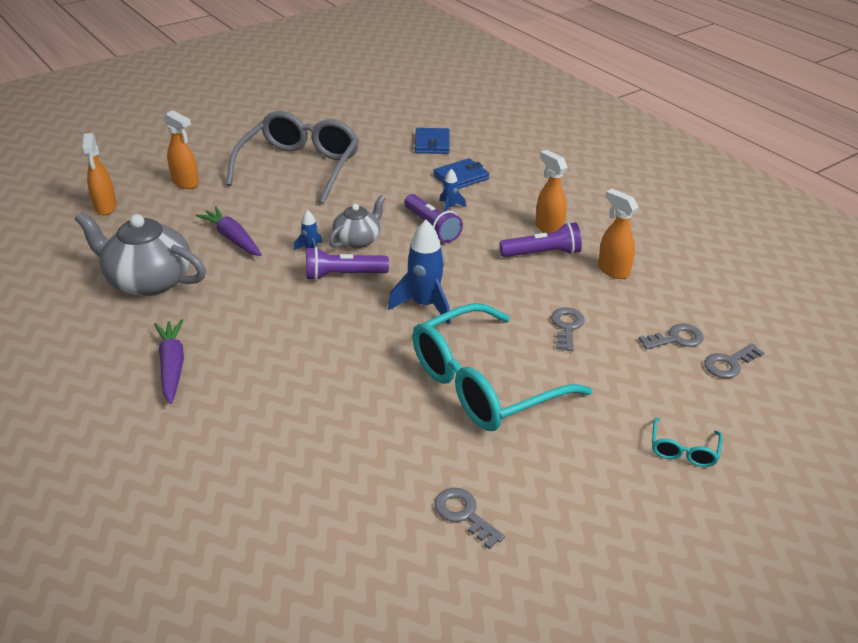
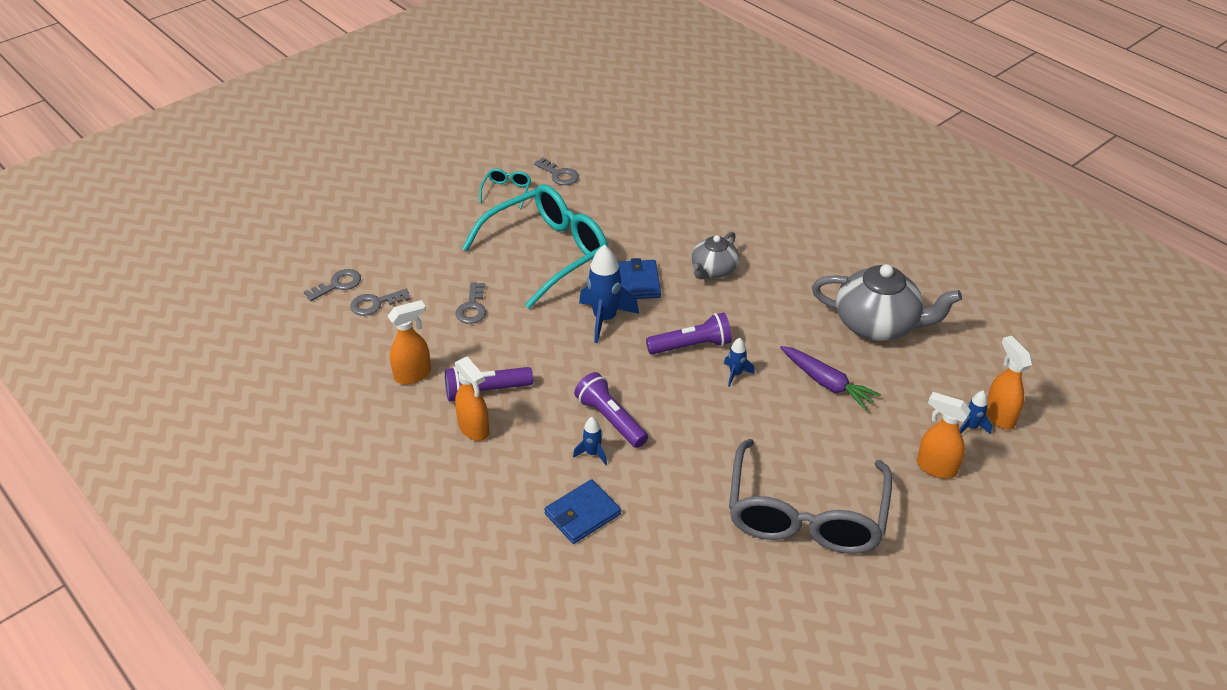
camera: 175 degrees right, 5 degrees up
(135, 203) = (971, 427): none -> blue rocket
(172, 366) = (801, 248): purple carrot -> none
(357, 240) = (690, 393): grey teapot -> grey teapot (713, 270)
(432, 144) = (631, 590): blue wallet -> blue wallet (638, 282)
(612, 270) = (413, 375): orange spray bottle -> orange spray bottle turned 75 degrees counterclockwise
(683, 450) = (403, 219): turquoise glasses -> turquoise glasses (507, 191)

